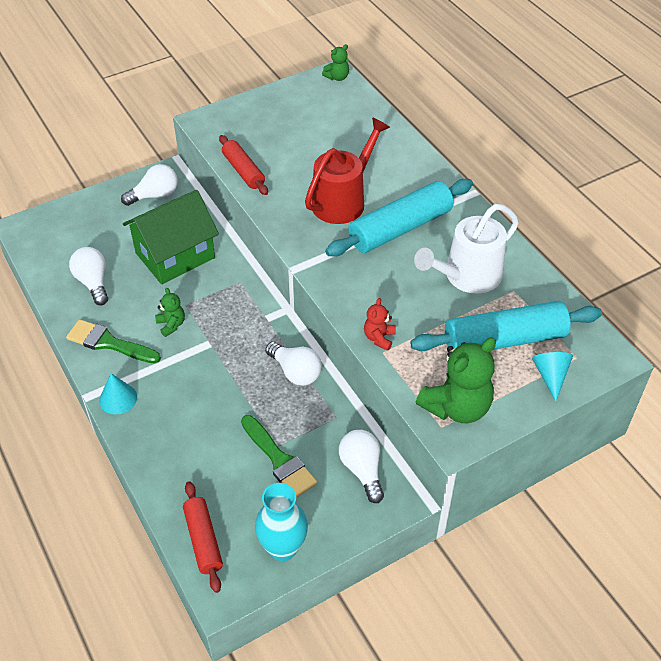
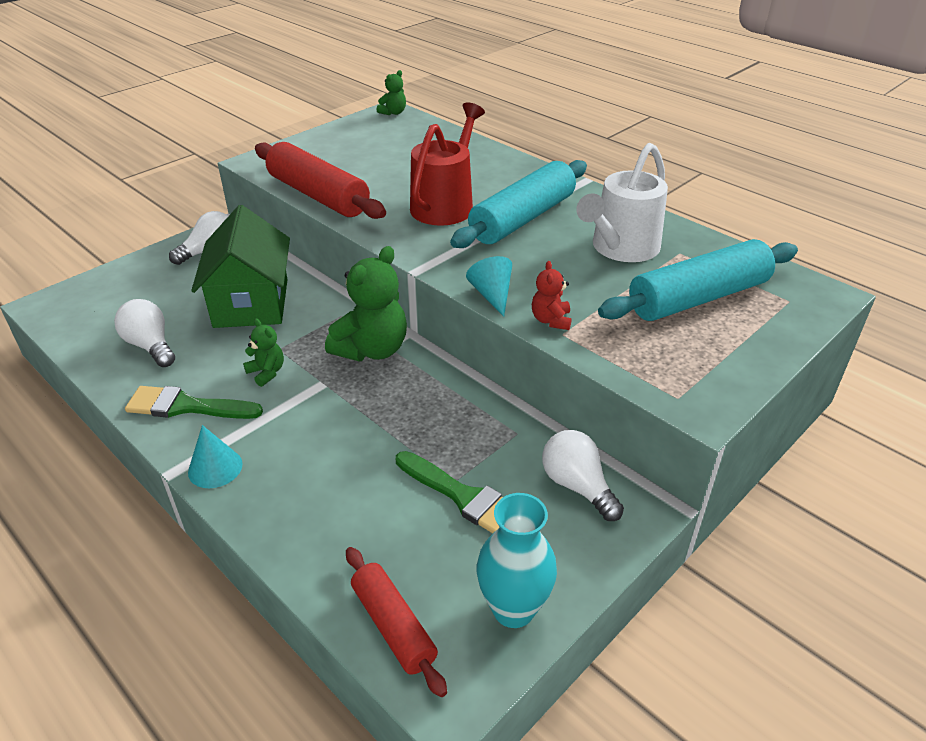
camera: 15 degrees left, 10 degrees down
(175, 255) = (251, 303): green house -> green house turned 45 degrees counterclockwise
(243, 171) = (318, 195): red rolling pin -> red rolling pin, size x1.70
(295, 372) = (445, 394): white light bulb -> none
(457, 407) = (684, 373): green teddy bear -> green teddy bear (372, 349)
(550, 376) = (772, 323): turquoise cone -> turquoise cone (492, 295)

